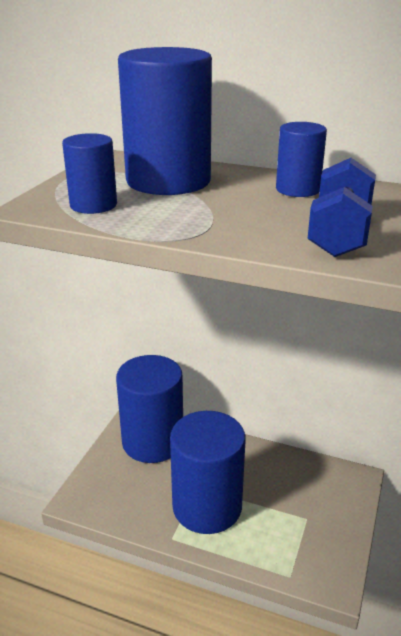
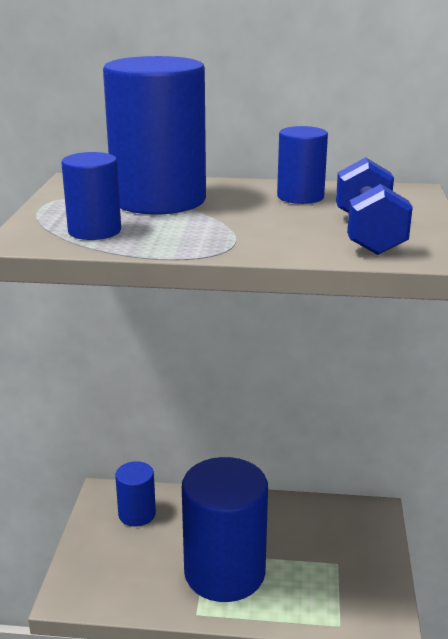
camera: 15 degrees left, 5 degrees down
(153, 442) = (137, 514): blue cylinder -> blue cylinder, size x0.50

